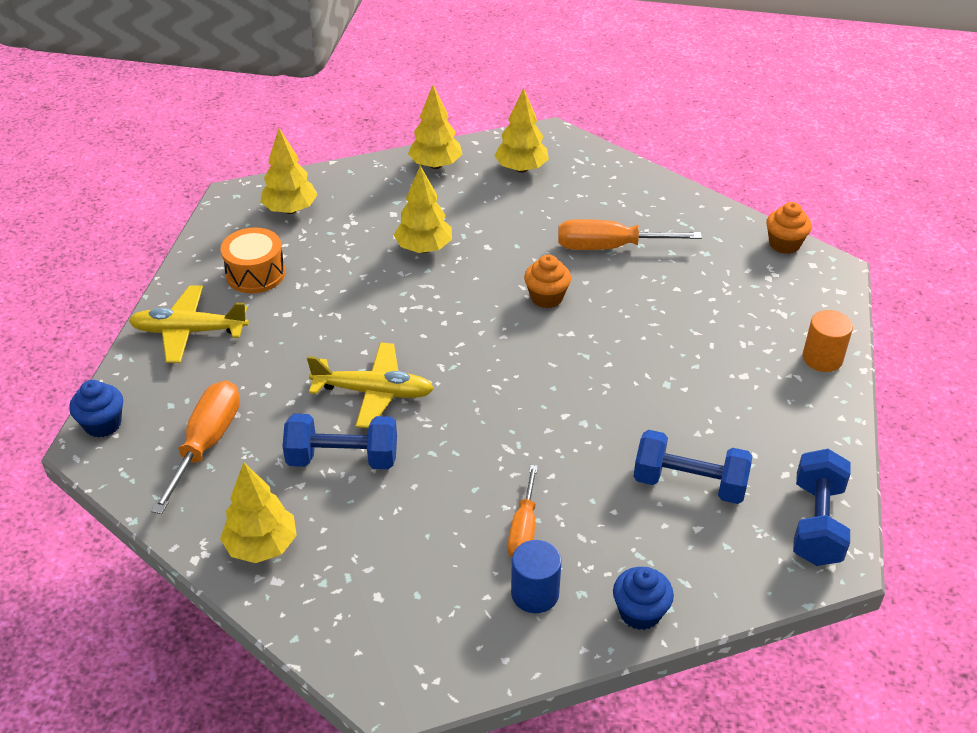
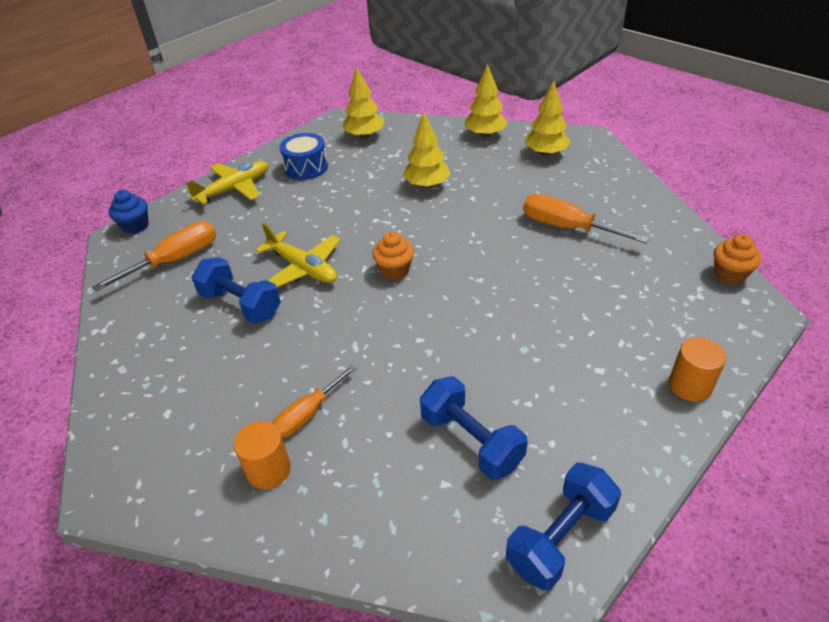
camera: 35 degrees right, 0 degrees up
(188, 331) = (234, 189): yellow plane -> yellow plane turned 105 degrees clockwise
(255, 274) = (306, 167): orange drum -> blue drum
(262, 546) = (137, 341): yellow tree -> none
(535, 593) = (268, 470): blue cylinder -> orange cylinder
(546, 297) = (484, 247): orange cupcake -> orange cupcake (394, 270)
(640, 612) = (331, 532): blue cupcake -> none

